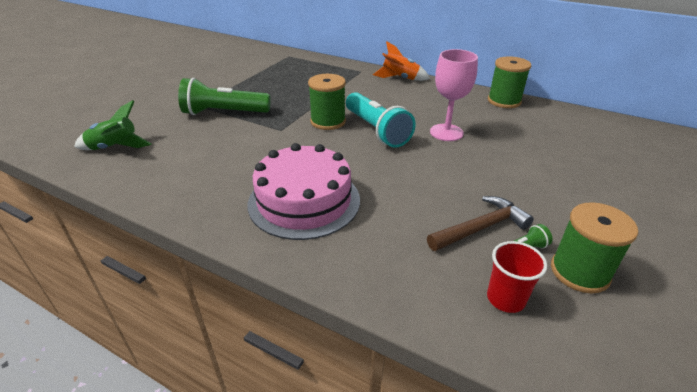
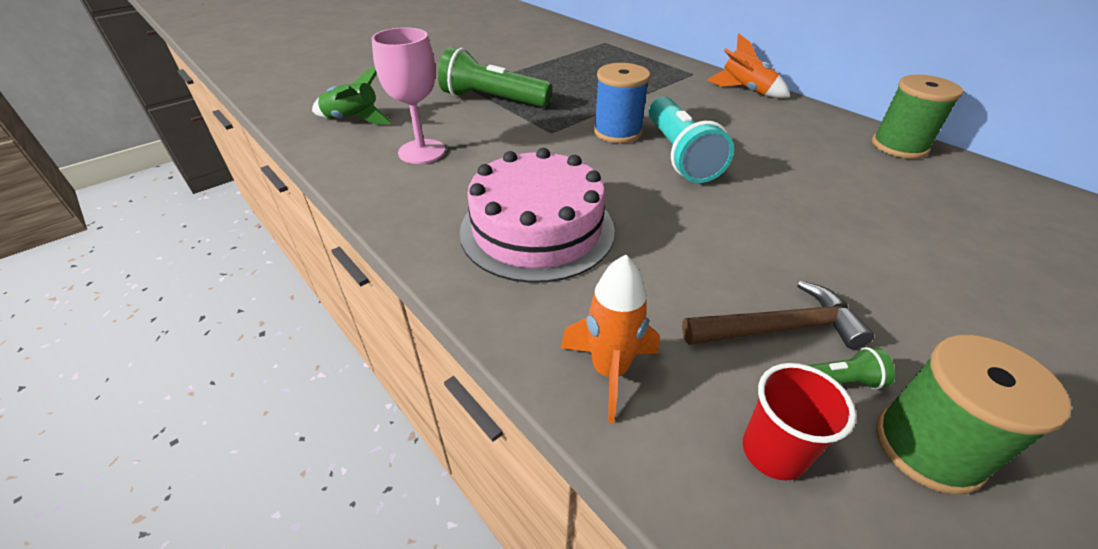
camera: 20 degrees right, 5 degrees up
(328, 121) = (617, 132): green spool -> blue spool
(394, 280) = (609, 371): none -> orange rocket
(446, 132) = (783, 176): pink goblet -> pink goblet (422, 151)

